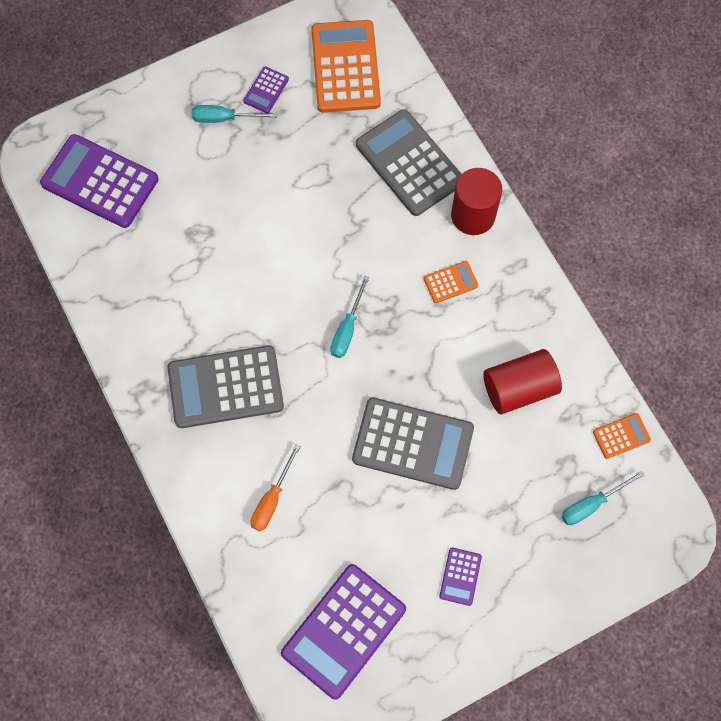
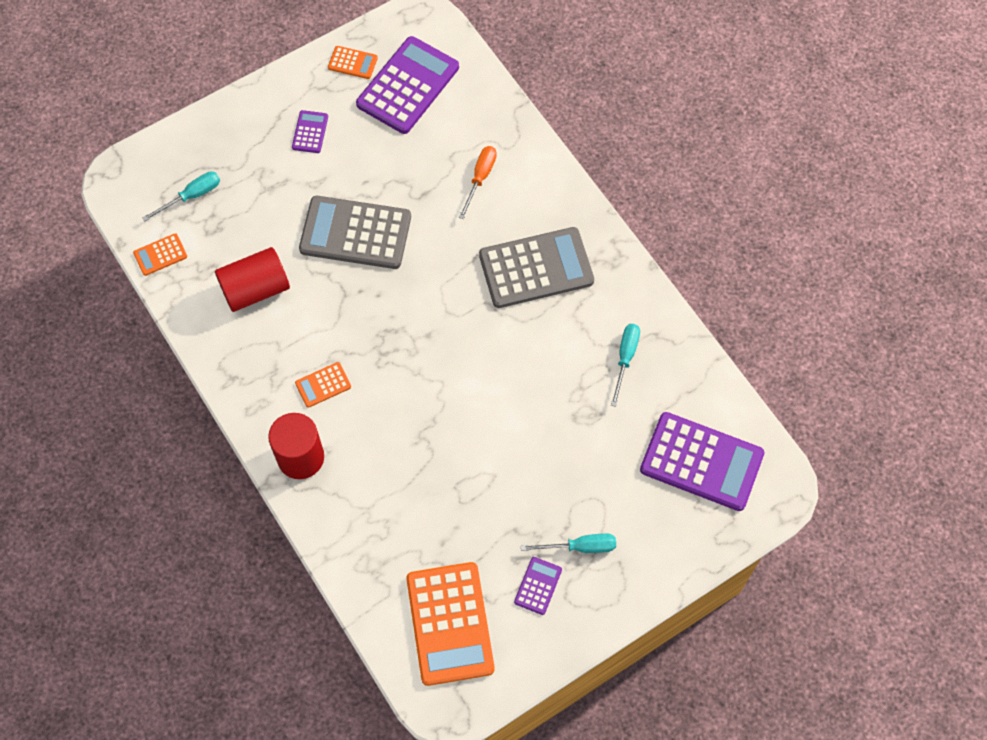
camera: 175 degrees right, 5 degrees down
(347, 329) = (424, 331): turquoise screwdriver -> turquoise screwdriver (625, 358)
(408, 670) = (352, 63): none -> orange calculator
(409, 163) = (370, 510): grey calculator -> none

